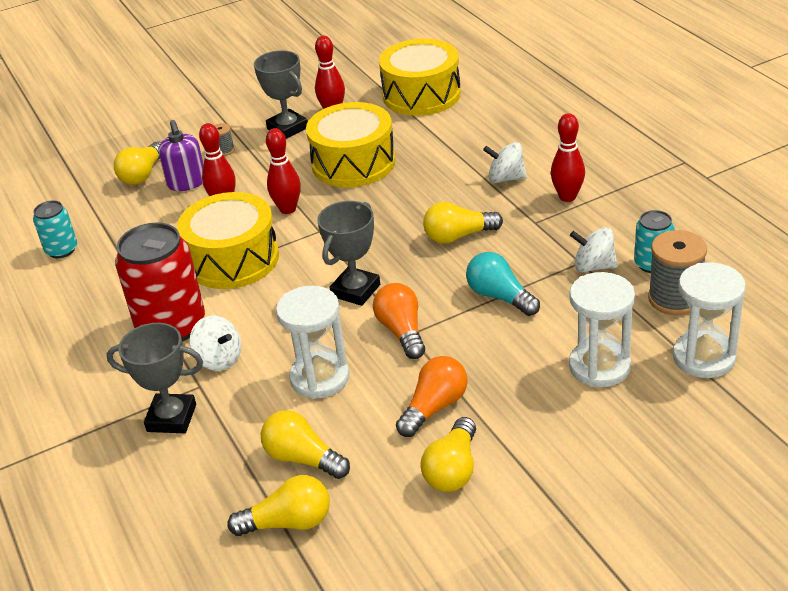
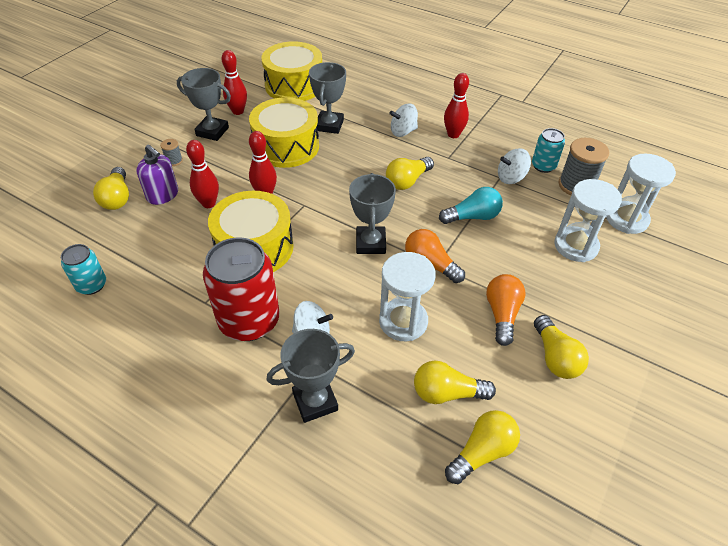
camera: 35 degrees left, 10 degrees up
(423, 150) = (329, 125): none -> grey trophy
(500, 297) = (472, 217): turquoise light bulb -> turquoise light bulb turned 150 degrees clockwise

